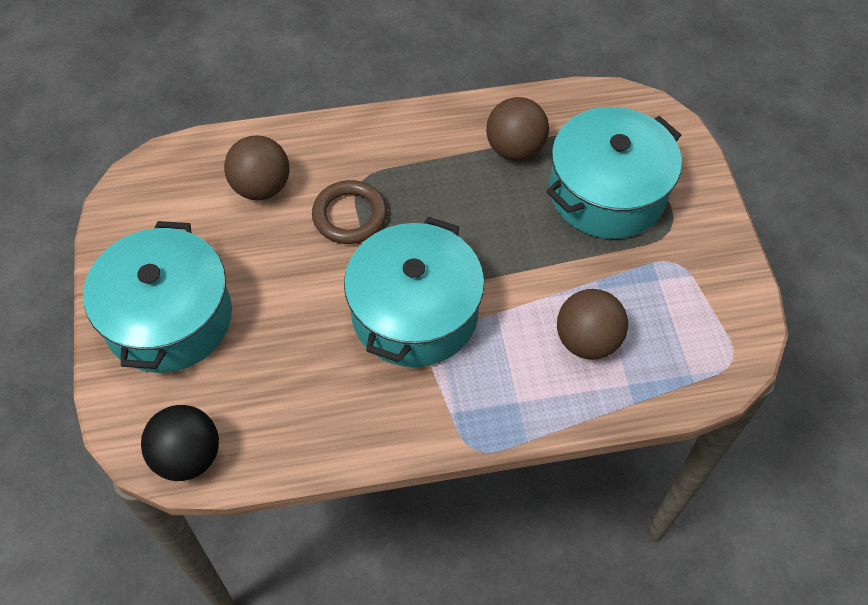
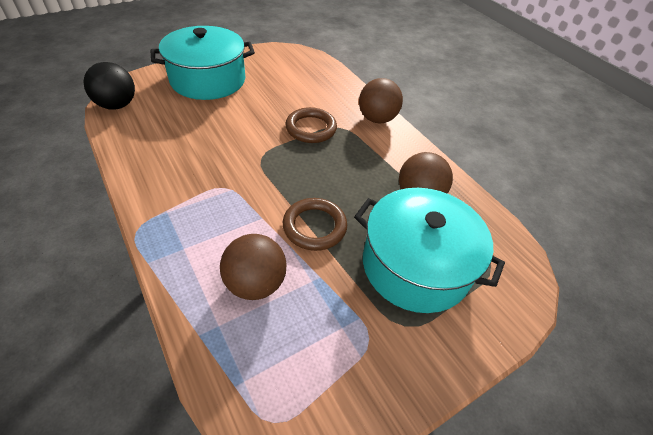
camera: 65 degrees right, 10 degrees down
(261, 187) = (312, 91): brown ball -> brown ball (377, 119)
(414, 313) = (246, 174): turquoise pot -> none
(527, 264) = (314, 226): none -> brown ring

